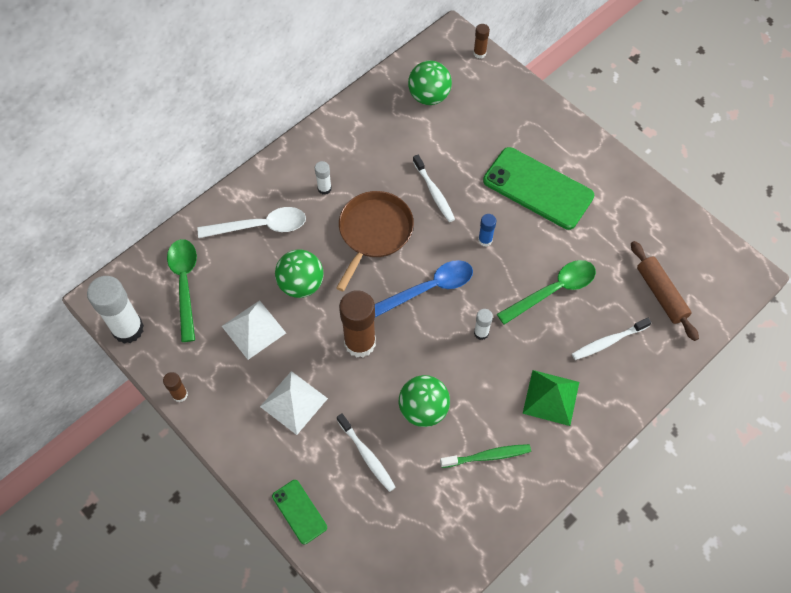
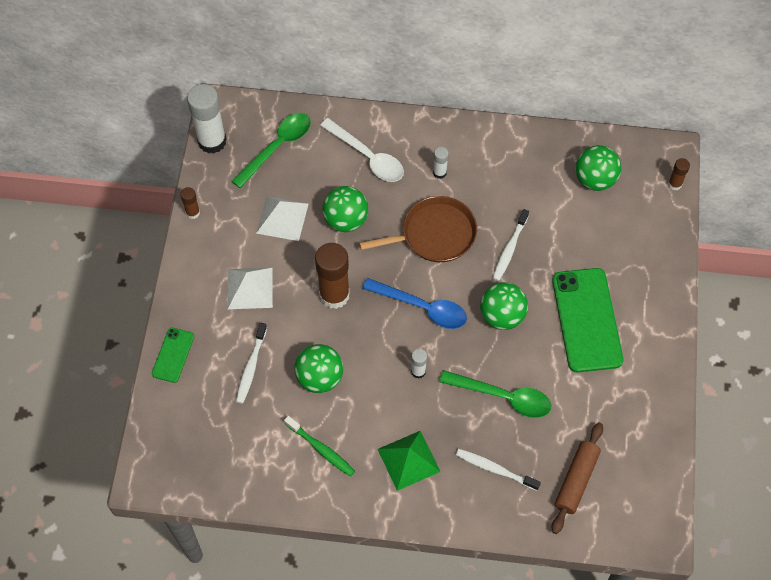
camera: 50 degrees right, 0 degrees up
(485, 240) = (502, 316): blue glue stick -> green ball

